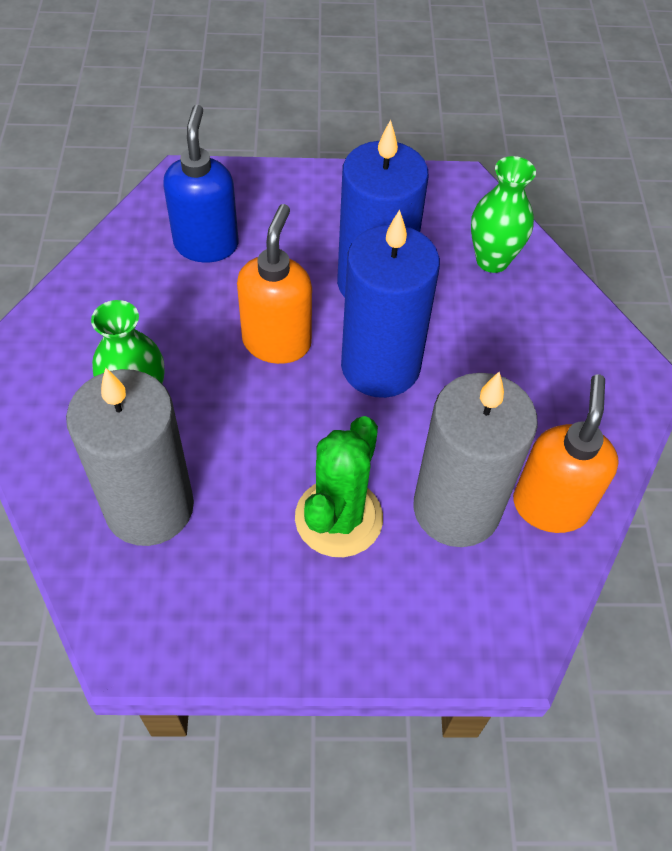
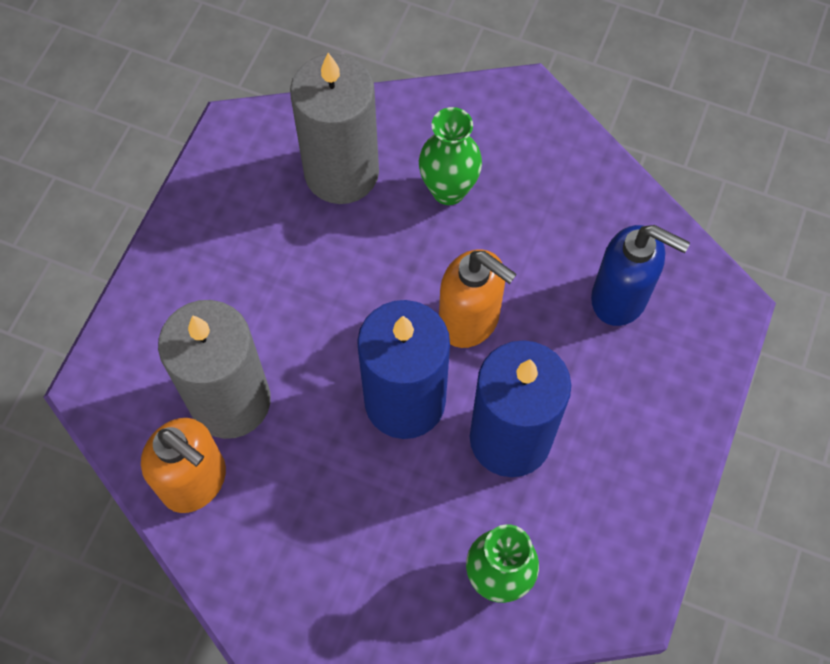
camera: 115 degrees right, 10 degrees up
(338, 518) = (266, 305): green cactus -> none

